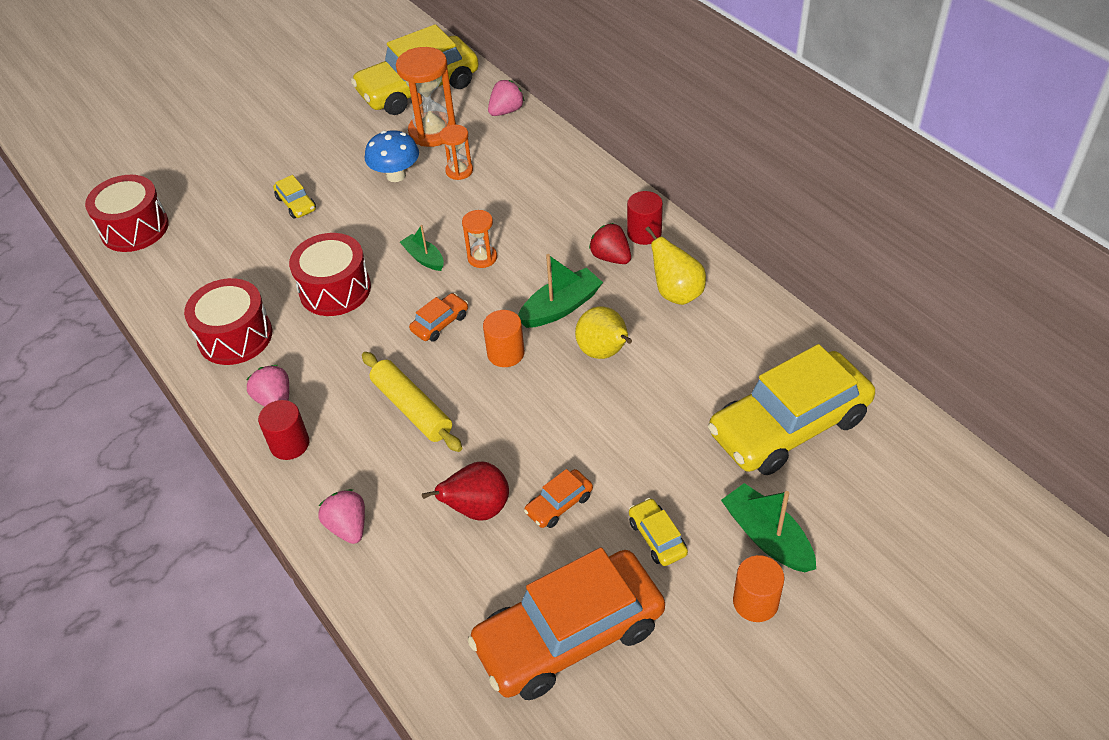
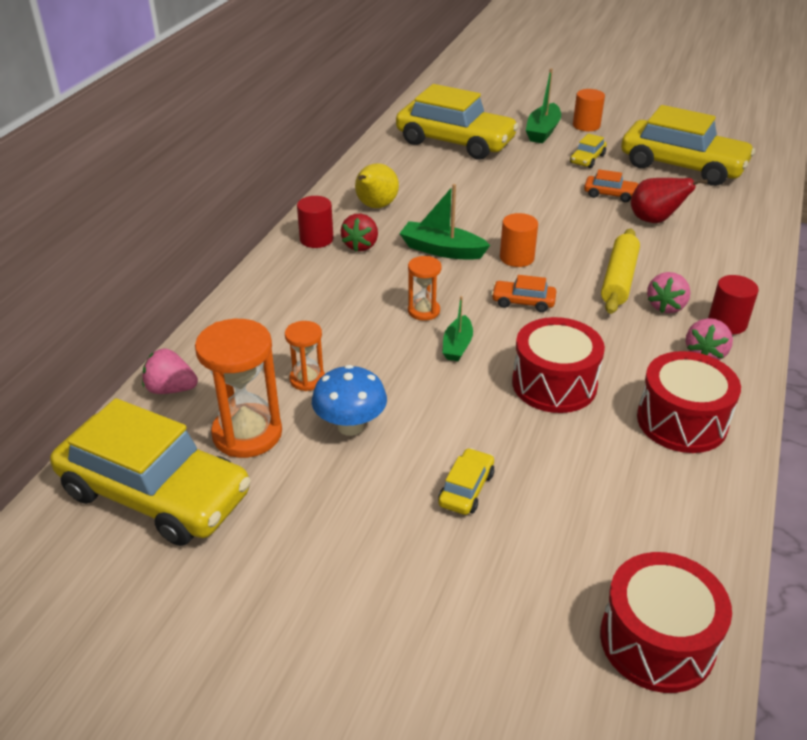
camera: 125 degrees left, 10 degrees down
(348, 527) = (741, 264): pink strawberry -> pink strawberry (666, 306)
(569, 635) = (682, 166): orange car -> yellow car
(604, 352) = (467, 217): yellow pear -> none

